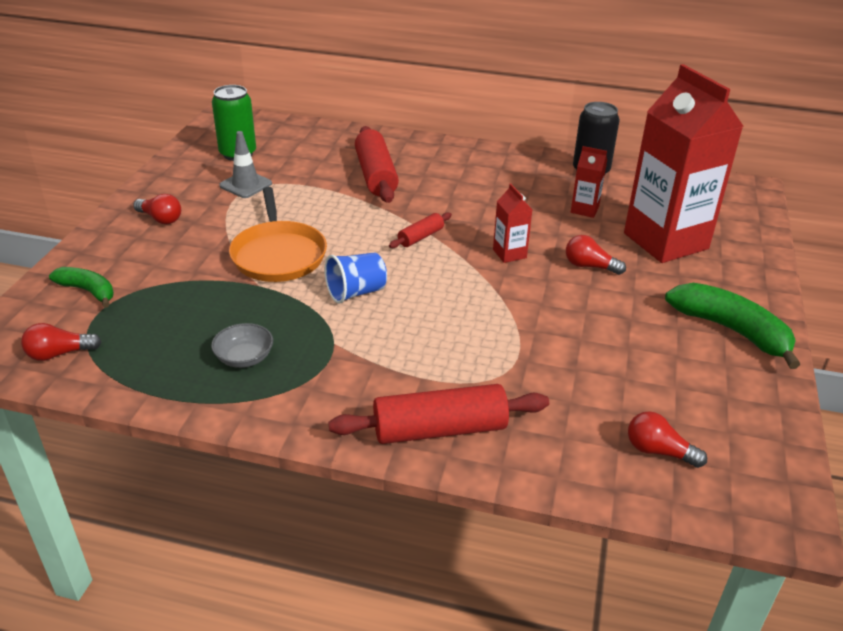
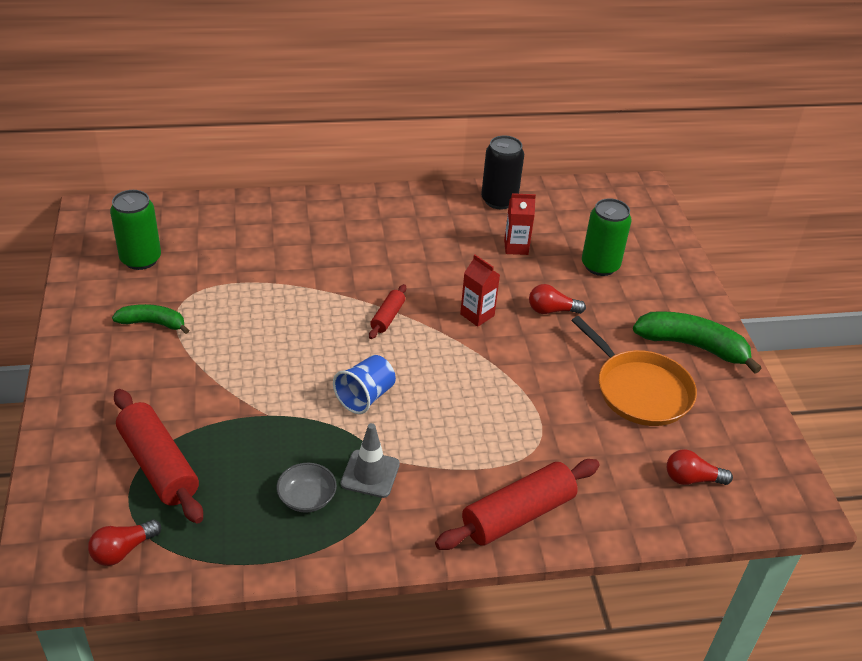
camera: 25 degrees left, 5 degrees up
(88, 291) = (99, 471): green banana -> green banana (153, 323)
(160, 219) = (114, 363): red light bulb -> none
(245, 185) = (176, 297): grey traffic cone -> grey traffic cone (370, 474)
(278, 254) = (265, 374): orange pan -> orange pan (639, 390)
(376, 175) = (302, 253): red rolling pin -> red rolling pin (159, 465)
(665, 241) = (600, 265): red carton -> green can

